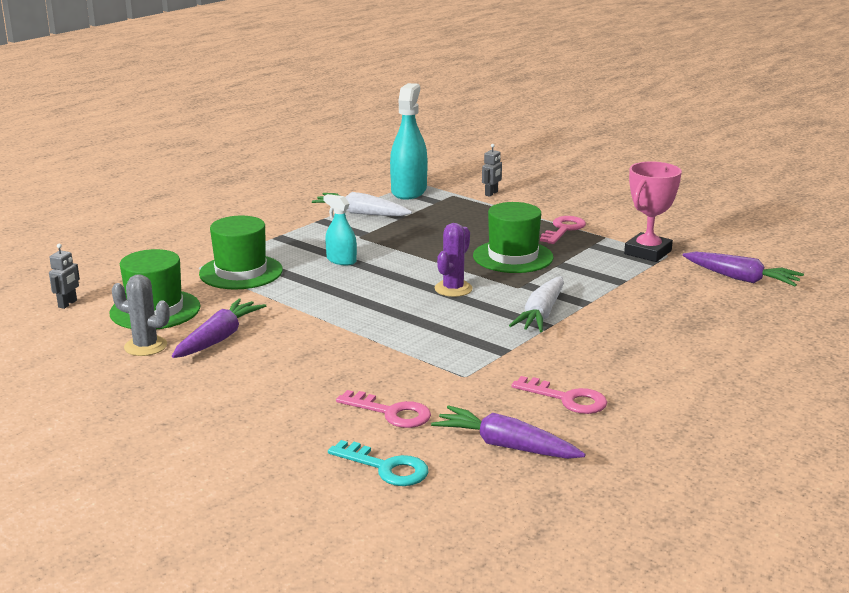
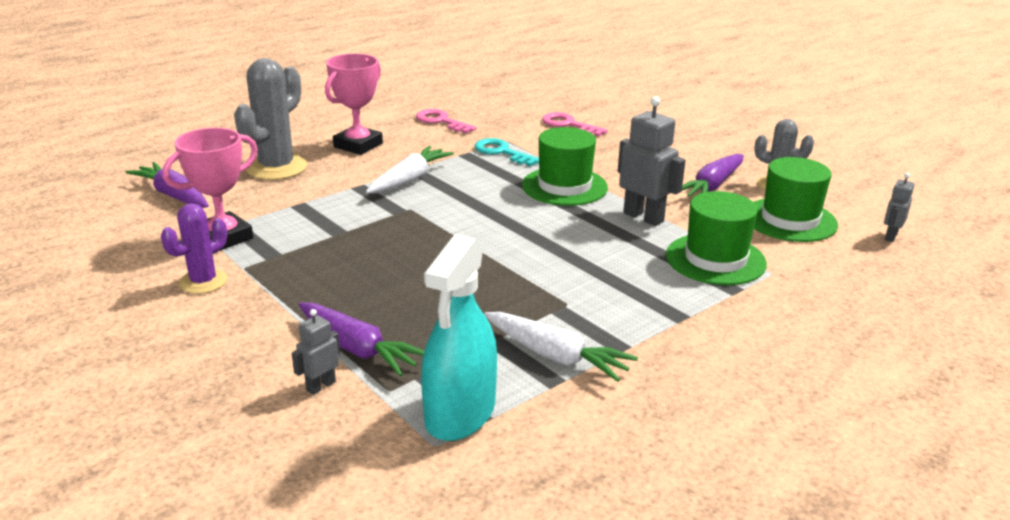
camera: 170 degrees left, 5 degrees up
(297, 300) = (643, 217): none -> grey robot
(341, 260) = (594, 264): turquoise spray bottle -> none
(386, 467) = (578, 101): turquoise key -> turquoise key (502, 152)
(453, 289) = (478, 213): purple cactus -> purple cactus (203, 282)
(506, 446) = (499, 103): purple carrot -> purple carrot (357, 349)
(513, 257) = (385, 248): green hat -> green hat (564, 186)
(563, 229) = (283, 286): pink key -> none
(635, 350) = (358, 145): none -> pink trophy
(688, 314) = (276, 167): none -> grey cactus

